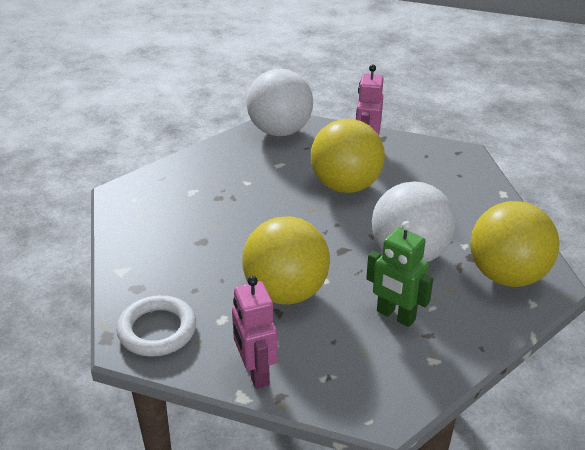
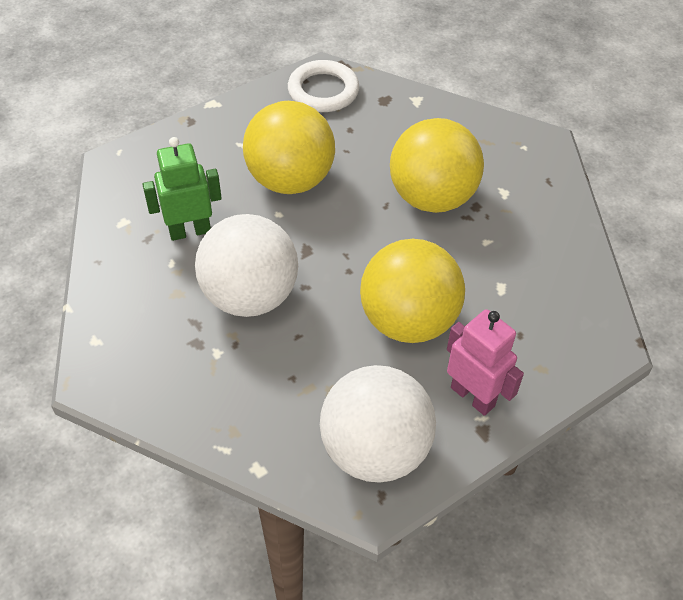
camera: 125 degrees right, 15 degrees up
(255, 372) = (225, 119): pink robot -> none
(280, 131) = (580, 331): white ball -> white ball (375, 450)
(506, 275) = (144, 350): yellow ball -> yellow ball (431, 197)

